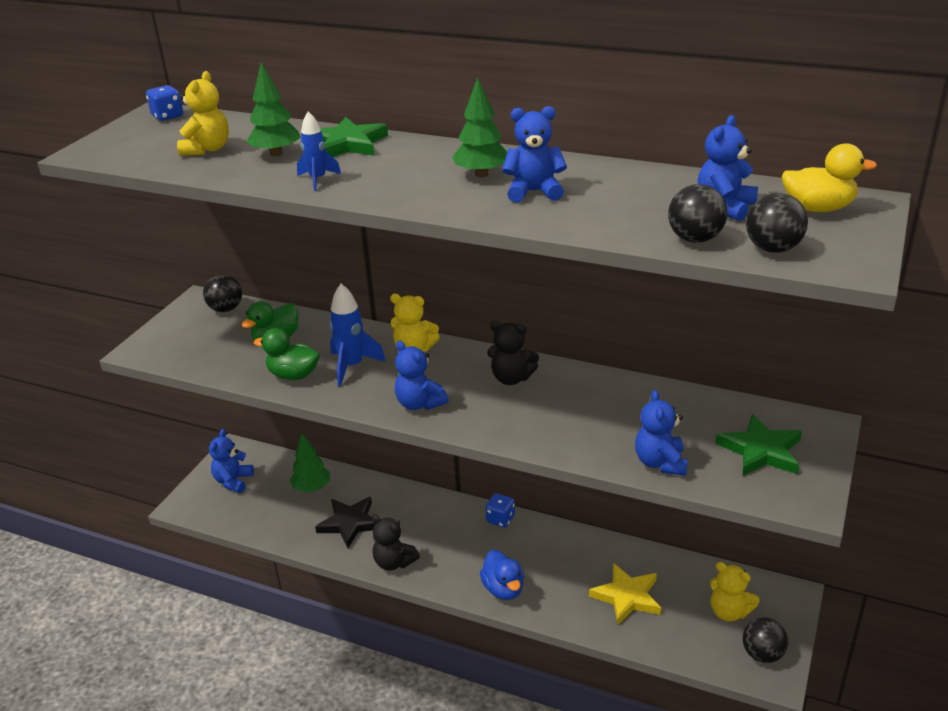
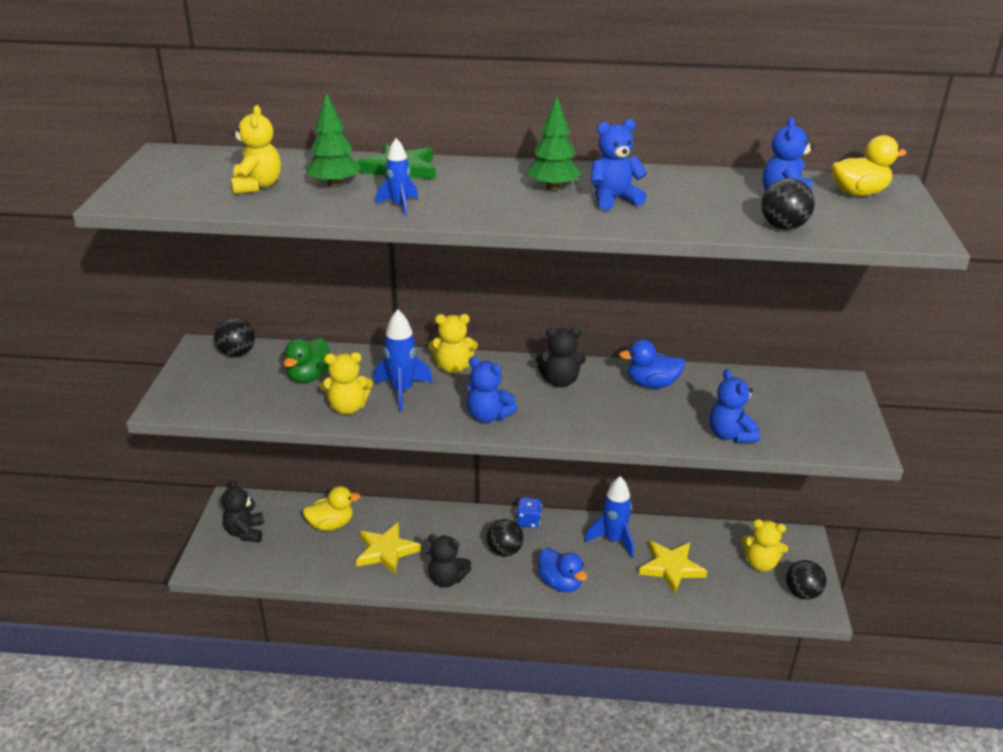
camera: 20 degrees left, 0 degrees up
(167, 116) = (182, 156): blue dice -> none
(233, 481) = (245, 532): blue teddy bear -> black teddy bear
(293, 375) = (348, 408): green duck -> yellow teddy bear
(311, 488) = (331, 524): green tree -> yellow duck
(350, 523) = (386, 551): black star -> yellow star
(579, 555) = (613, 540): none -> blue rocket
(606, 395) = (652, 384): none -> blue duck
(760, 451) = (804, 412): green star -> none
(772, 249) = (850, 229): black ball -> black ball (504, 551)

